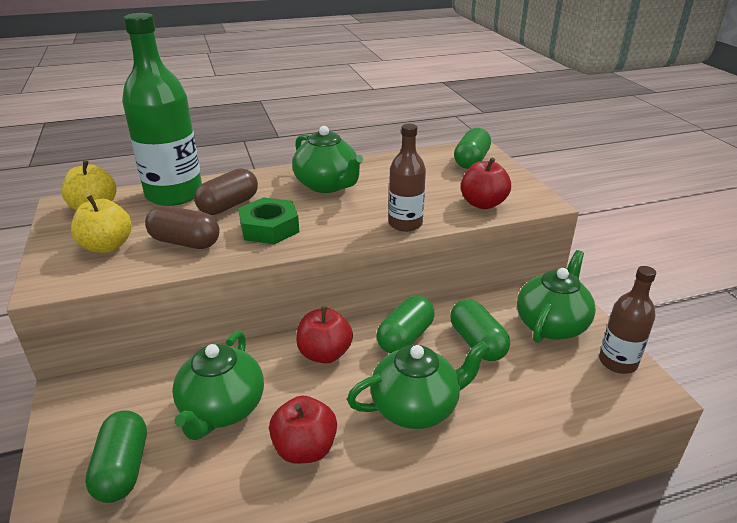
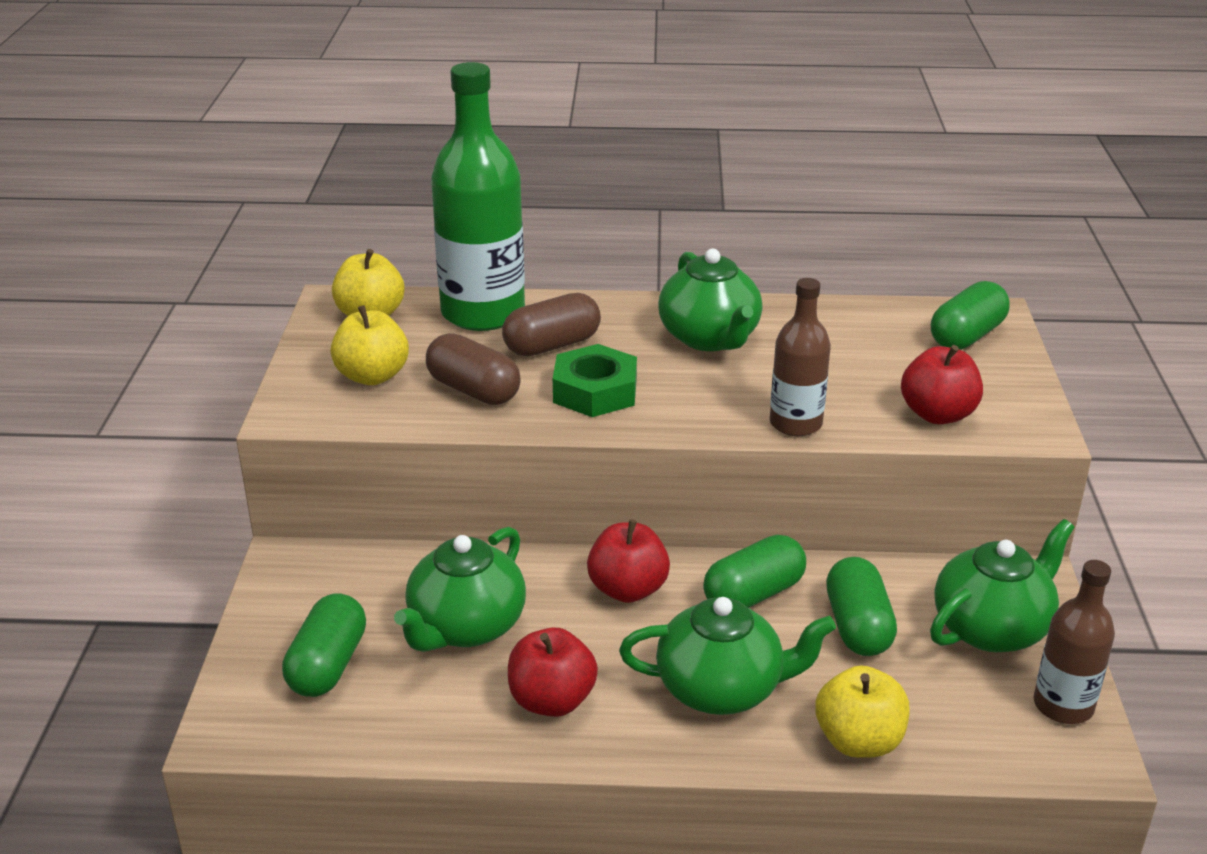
camera: 20 degrees right, 0 degrees up
(518, 419) = (859, 741): none -> yellow apple

